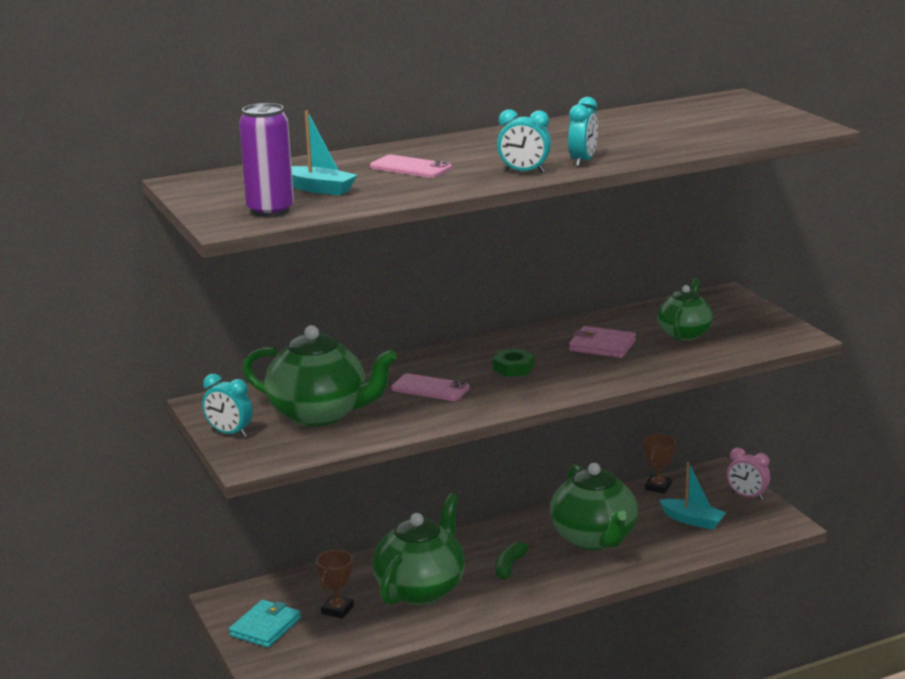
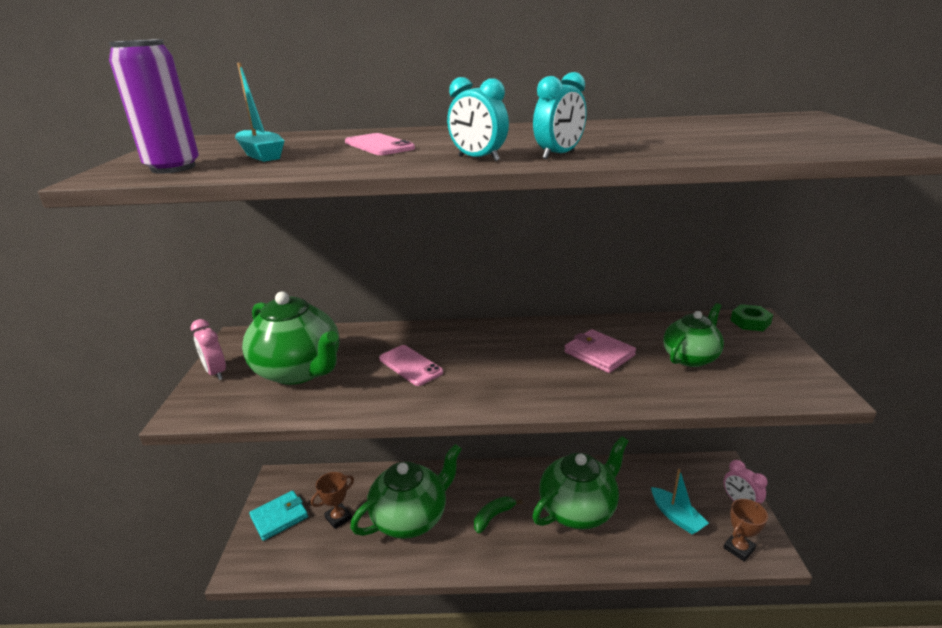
camera: 25 degrees right, 5 degrees up
(229, 433) = (216, 372): turquoise clock -> pink clock
(513, 368) = (499, 360): green nut -> green nut (750, 322)
(594, 539) = (578, 509): green teapot -> green teapot turned 135 degrees counterclockwise
(658, 487) = (661, 467): brown trophy -> brown trophy (739, 548)

